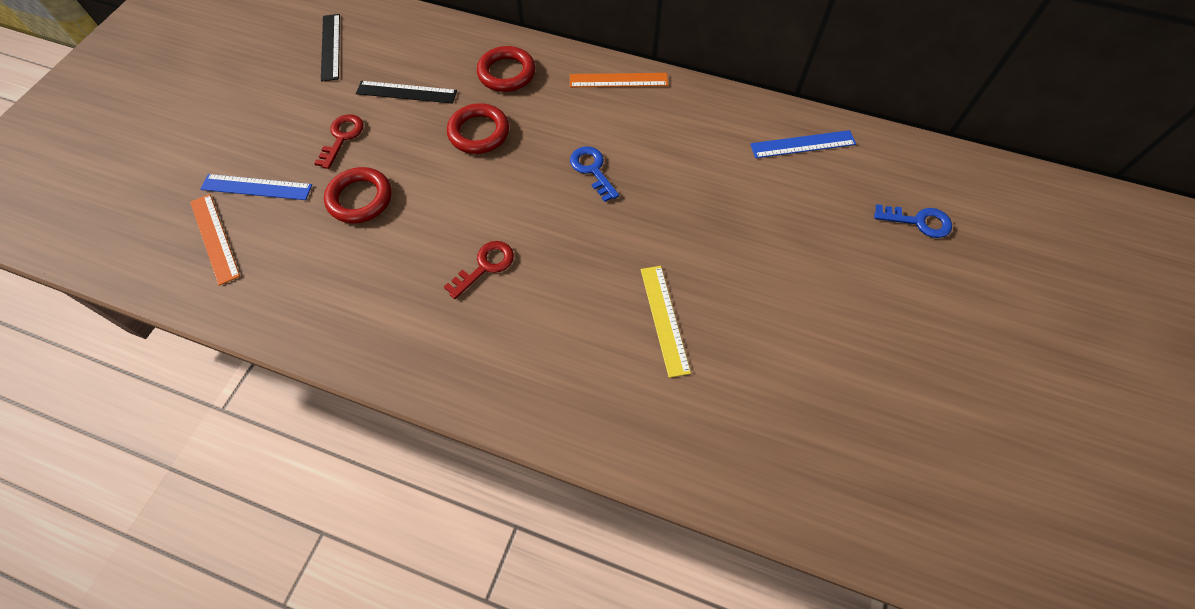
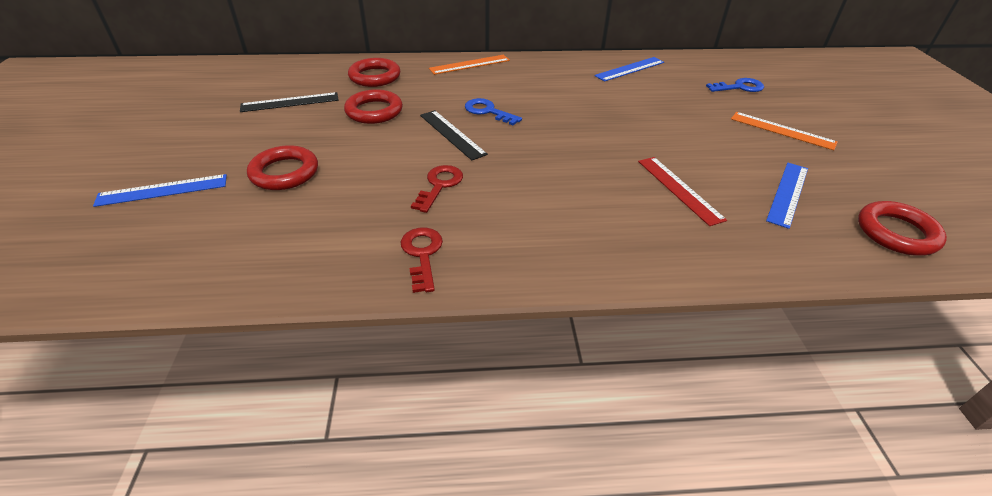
camera: 25 degrees left, 20 degrees down
(214, 238) = (128, 238): orange ruler -> orange ruler (782, 130)
(330, 47) = (197, 91): black ruler -> black ruler (452, 134)
(342, 137) = (241, 139): red key -> red key (422, 254)
(664, 319) = (618, 177): yellow ruler -> none
(715, 360) = (679, 189): none -> red ruler
(830, 411) = (787, 193): none -> blue ruler
(904, 511) = (896, 233): none -> red ring

